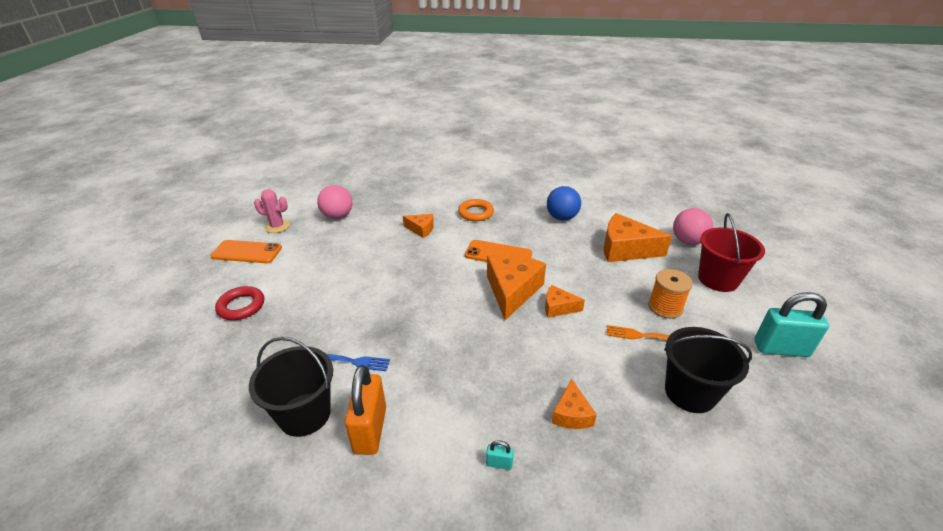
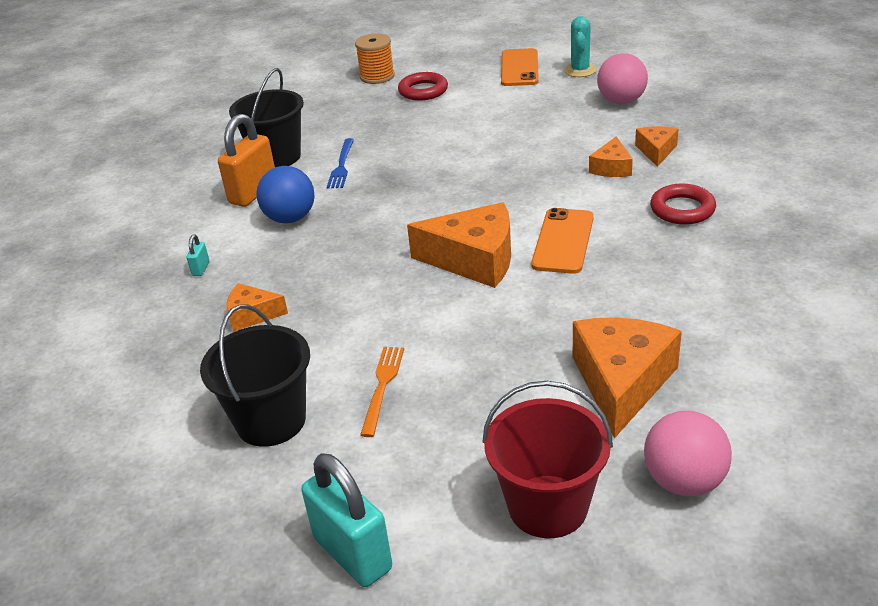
camera: 90 degrees right, 0 degrees up
(277, 226) = (580, 70): pink cactus -> turquoise cactus
(370, 430) = (253, 193): orange padlock -> orange padlock turned 60 degrees counterclockwise
(476, 213) = (682, 209): orange ring -> red ring
(558, 307) = (441, 302): orange cheese -> orange cheese (656, 151)
(561, 217) = (709, 303): blue ball -> blue ball (290, 218)
(665, 307) = (453, 417): orange spool -> orange spool (377, 76)
(780, 349) = (353, 554): turquoise padlock -> turquoise padlock turned 45 degrees counterclockwise

